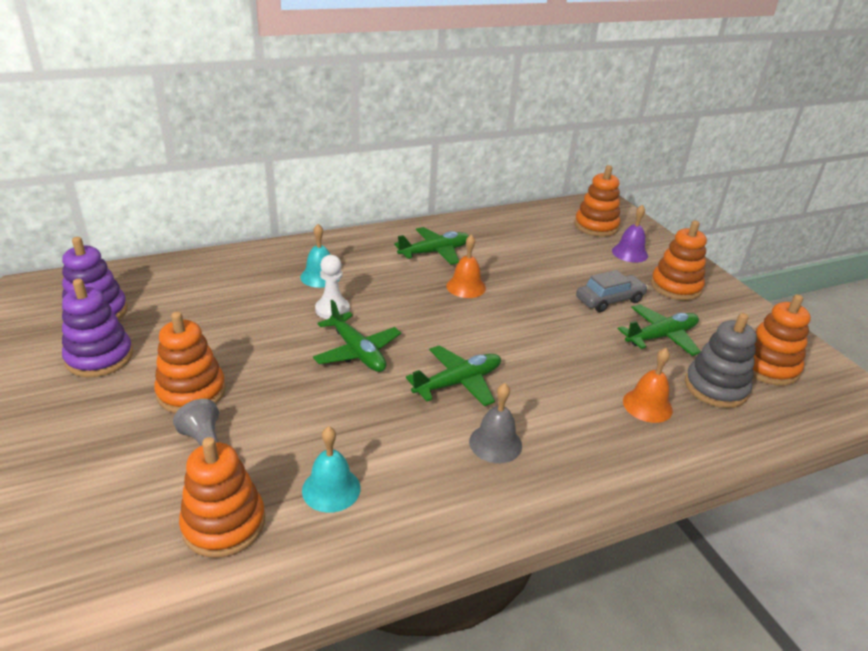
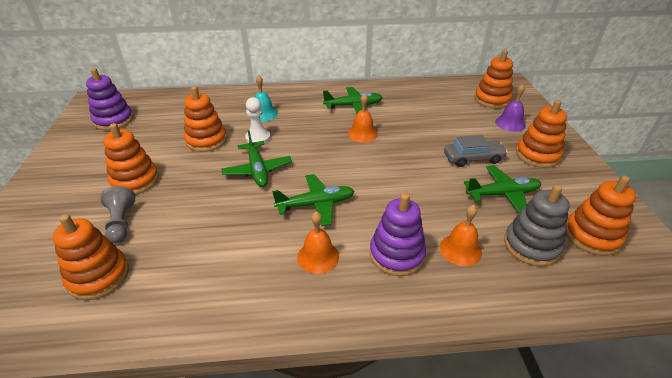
camera: 20 degrees right, 5 degrees up
(99, 357) = (97, 149): purple stacking toy -> purple stacking toy (396, 254)
(261, 322) = (206, 140): none -> orange stacking toy
(331, 489) = (181, 266): turquoise bell -> none
(495, 443) = (318, 256): grey bell -> orange bell

